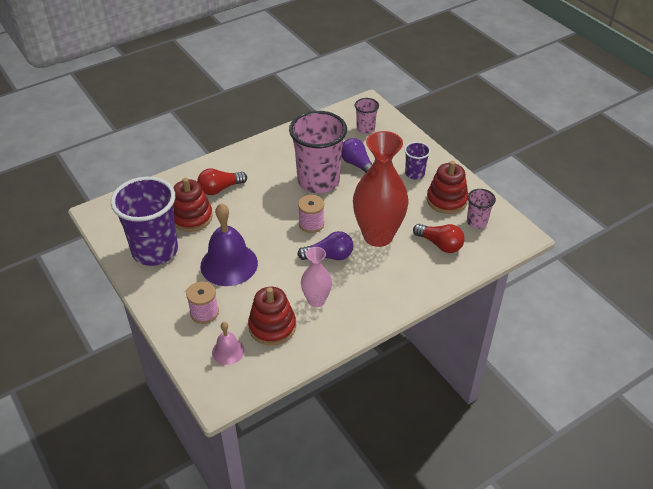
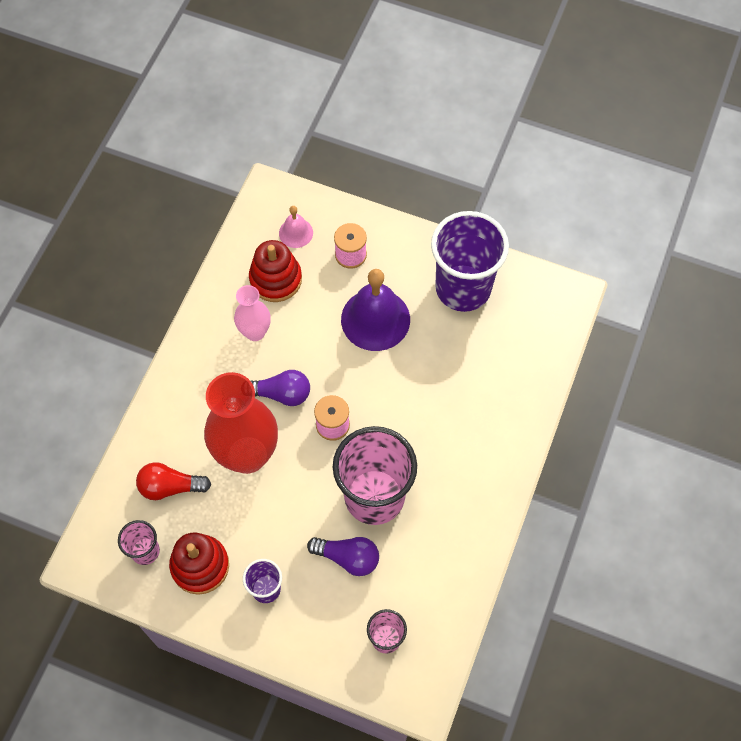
camera: 145 degrees right, 20 degrees up
(192, 217) = (468, 351): red stacking toy -> none
(220, 189) = (476, 410): red light bulb -> none
(329, 256) = (281, 394): purple light bulb -> purple light bulb turned 135 degrees counterclockwise

